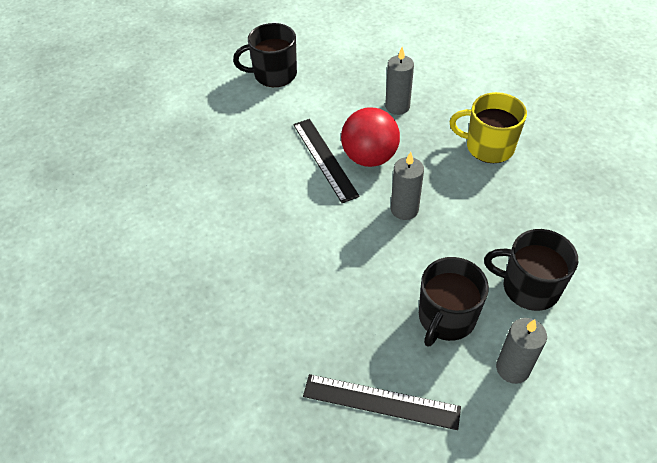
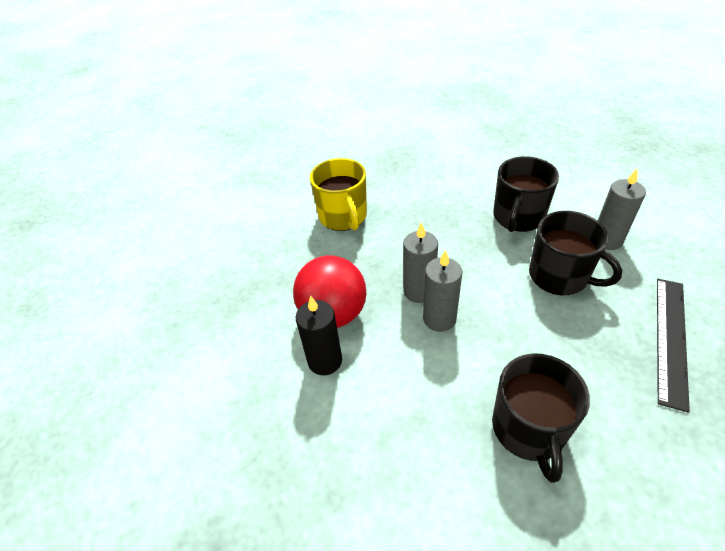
camera: 80 degrees left, 5 degrees down
(274, 74) = (130, 414): black mug -> black mug (529, 429)
(325, 159) = (325, 361): black ruler -> black candle
(397, 106) = (258, 279): grey candle -> grey candle (439, 319)
(488, 147) = (343, 216): yellow mug -> yellow mug turned 45 degrees counterclockwise

